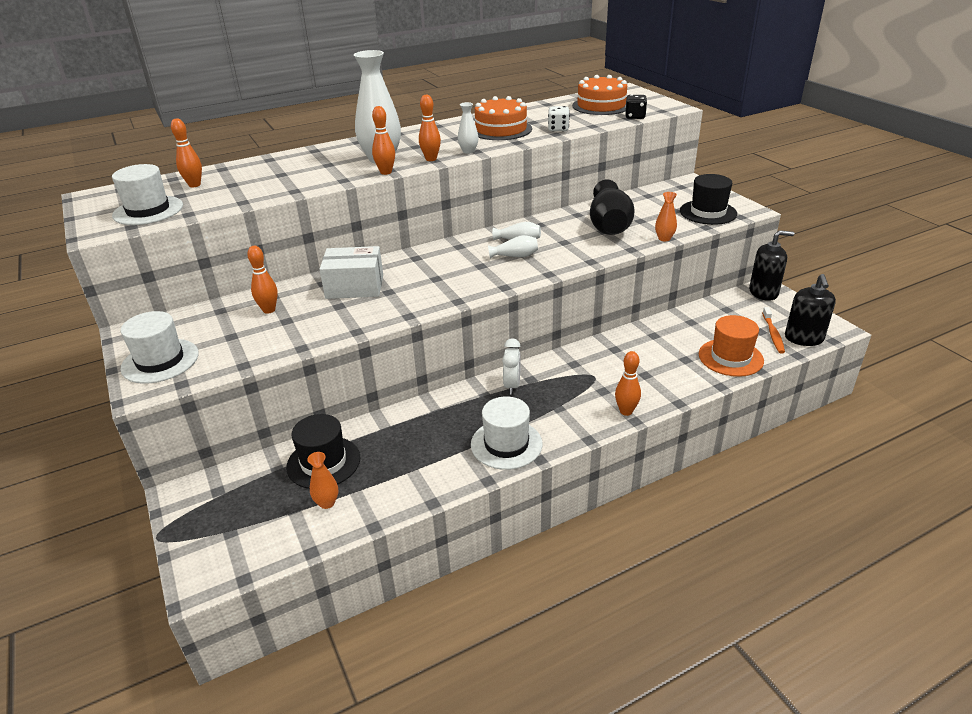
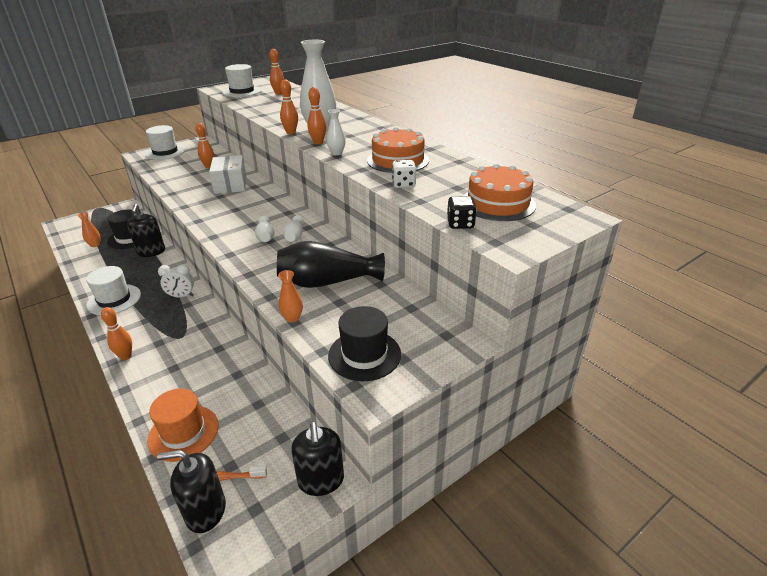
camera: 80 degrees right, 0 degrees up
(383, 430) = (151, 252): none -> black soap dispenser

